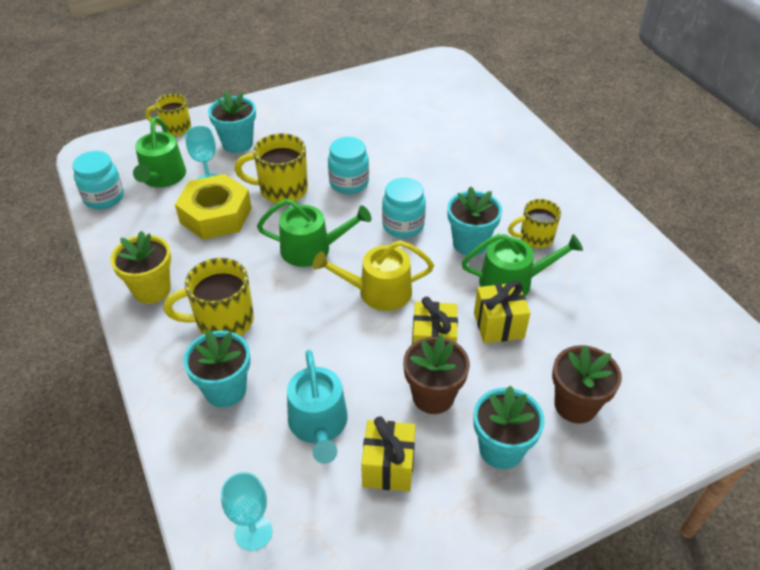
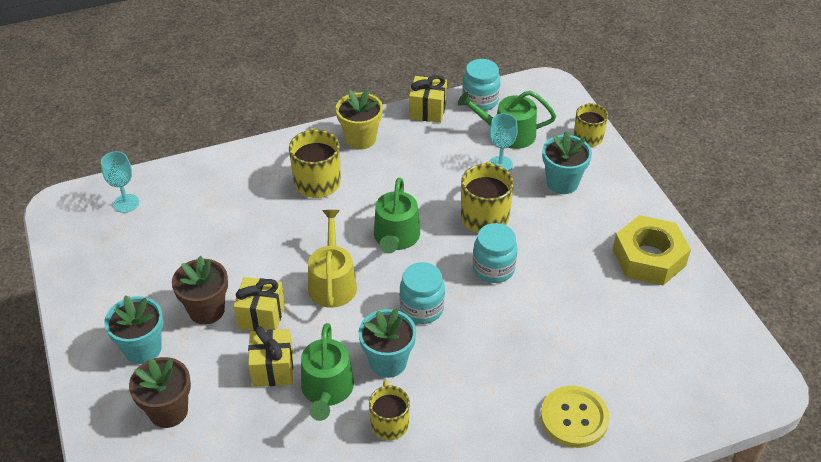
camera: 95 degrees right, 0 degrees up
(216, 215) = (450, 172): yellow nut -> yellow nut (648, 258)
(225, 390) = (247, 185): turquoise flower pot -> none
(319, 425) = (200, 238): turquoise watering can -> none
(388, 467) = (150, 276): yellow gift -> yellow gift (427, 110)
(497, 140) = (574, 418): none -> yellow button

